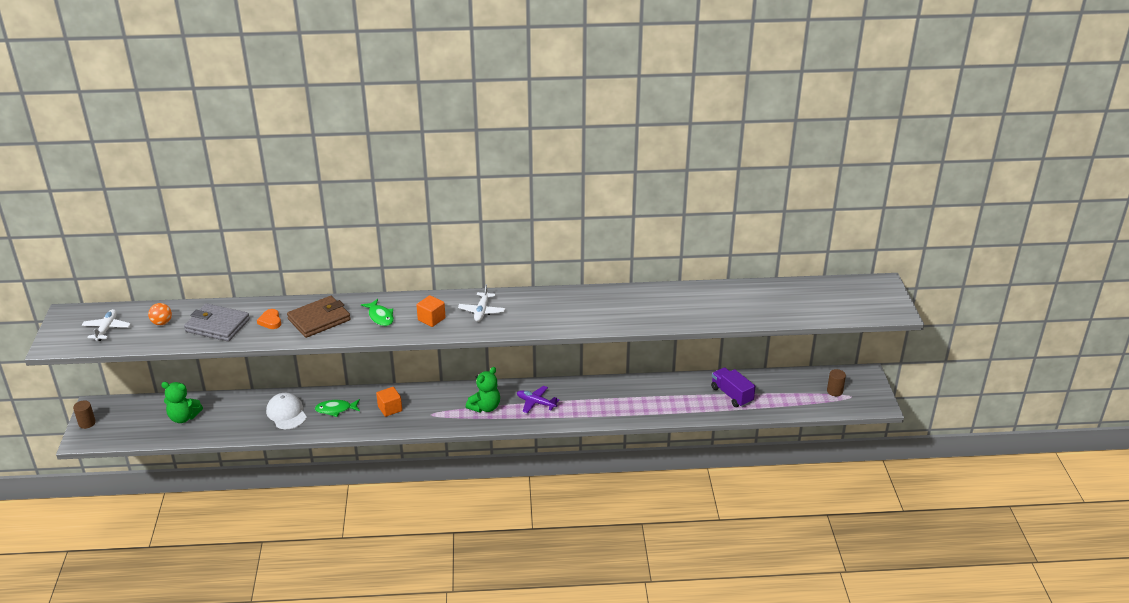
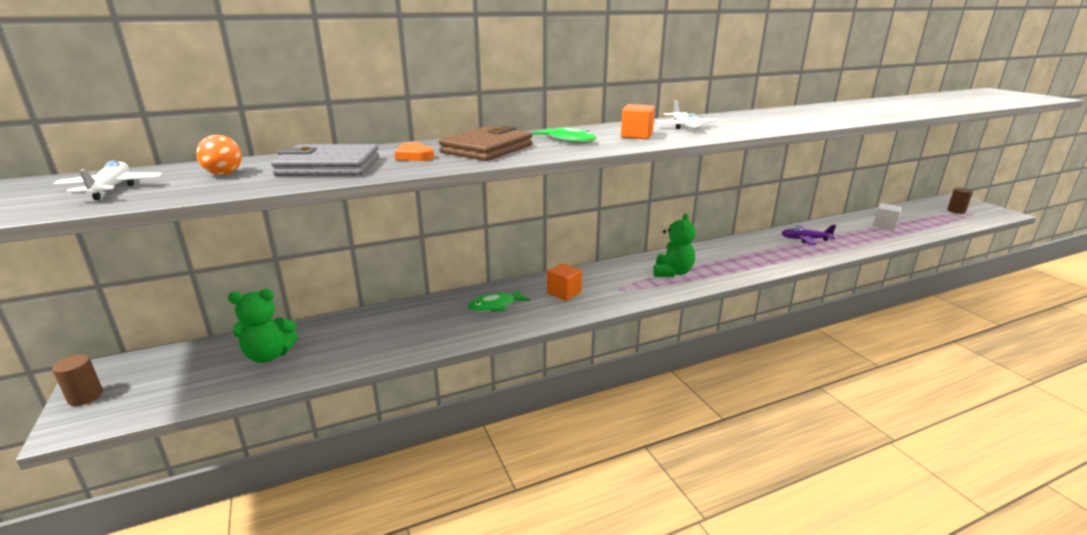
camera: 20 degrees left, 10 degrees down
(286, 413) = (429, 322): white cap -> none
(536, 403) = (720, 260): purple plane -> purple plane (805, 239)
(731, 395) = (884, 226): purple truck -> white cube

